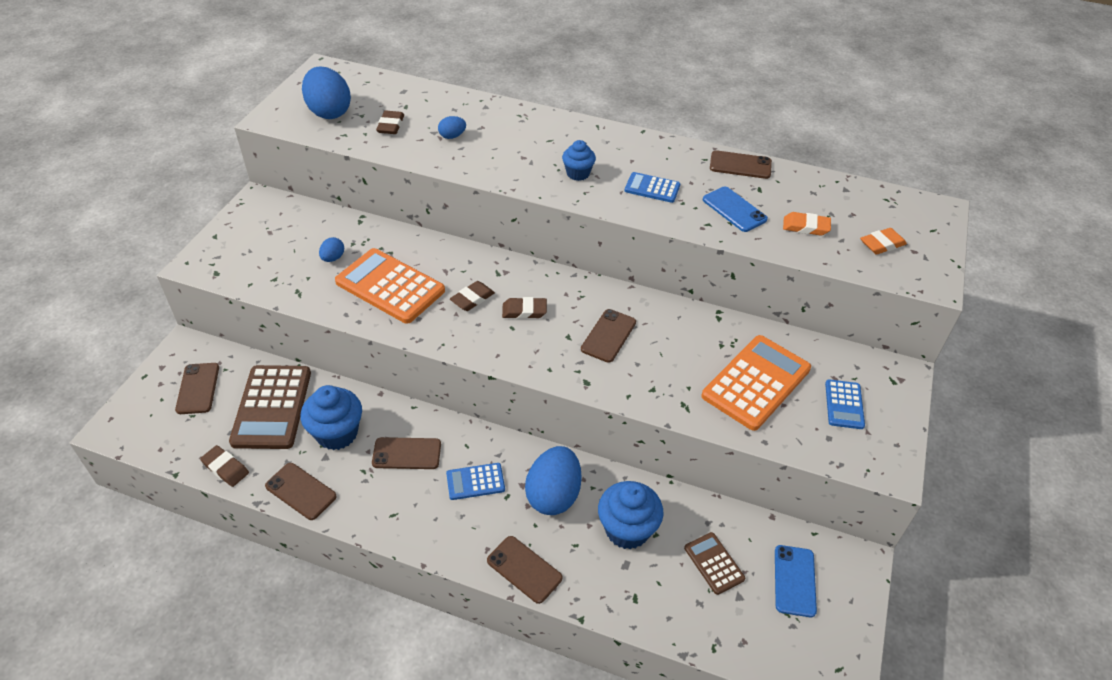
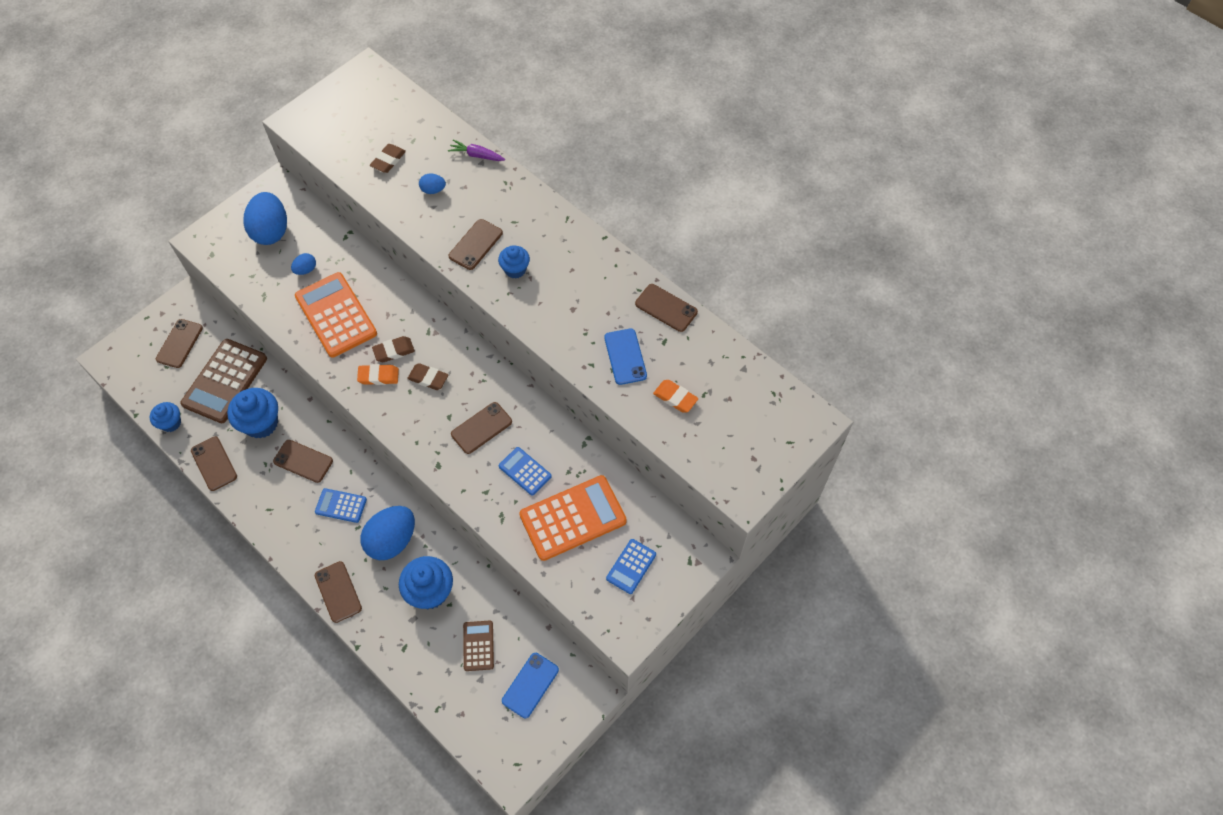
camera: 25 degrees right, 15 degrees up
(225, 468) = (171, 423): brown eraser -> blue cupcake
(329, 112) = (345, 127): blue egg -> blue egg (271, 231)
(477, 103) = (476, 155): none -> purple carrot
(524, 165) = (475, 244): none -> brown phone
(652, 188) = (569, 308): blue calculator -> blue calculator (525, 471)
(882, 244) = (730, 441): orange eraser -> orange eraser (378, 376)

